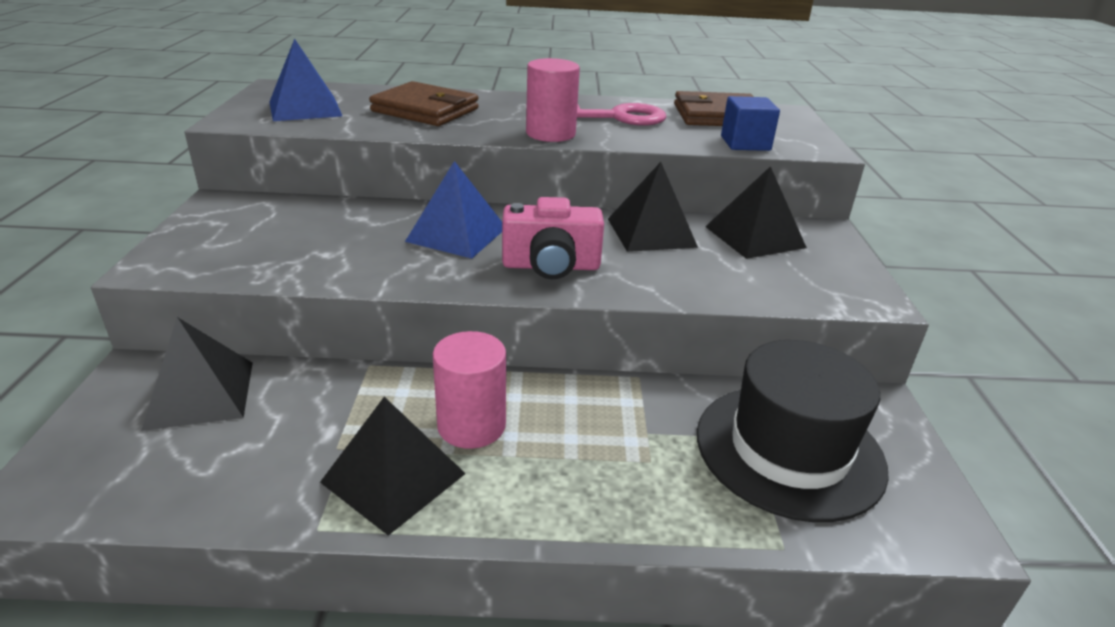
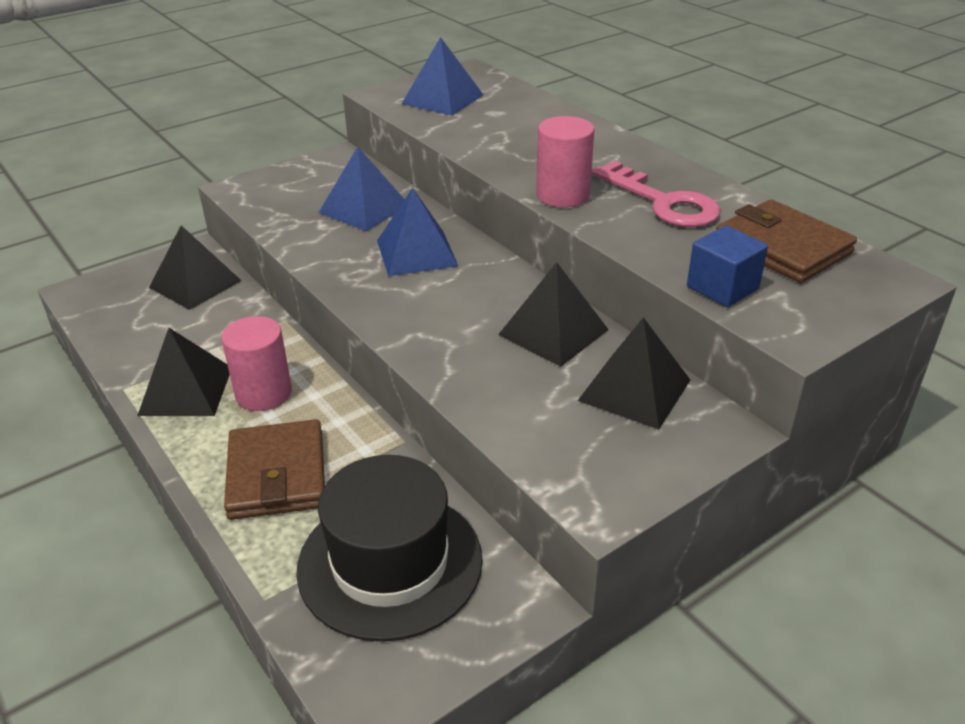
camera: 55 degrees right, 5 degrees up
(339, 226) = (364, 208): none -> blue pyramid
(425, 110) = (520, 132): brown wallet -> brown wallet (277, 475)
(551, 266) = (422, 312): pink camera -> none

